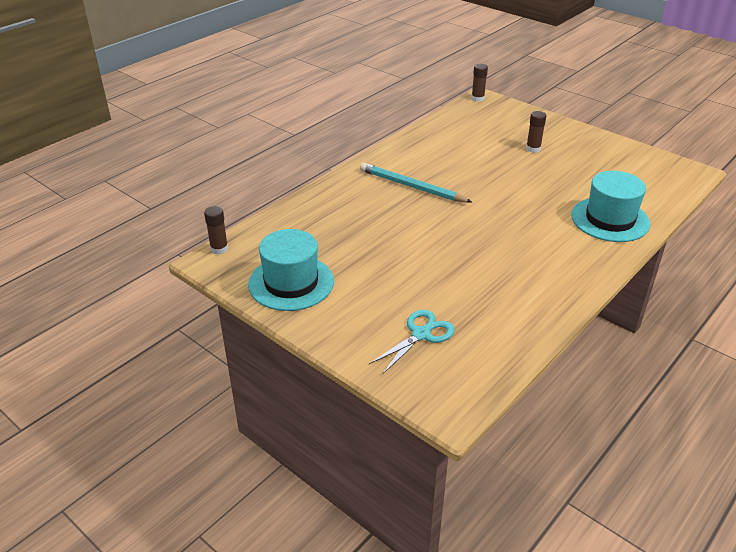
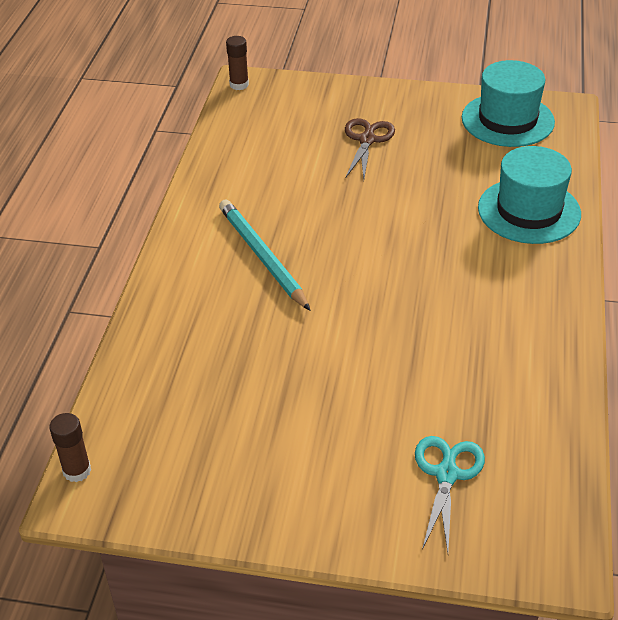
camera: 30 degrees left, 5 degrees up
(291, 283) = (224, 477): turquoise hat -> turquoise hat (507, 120)
(412, 186) = (262, 256): turquoise pencil -> turquoise pencil turned 60 degrees clockwise
(533, 149) = (367, 140): brown glue stick -> brown scissors

